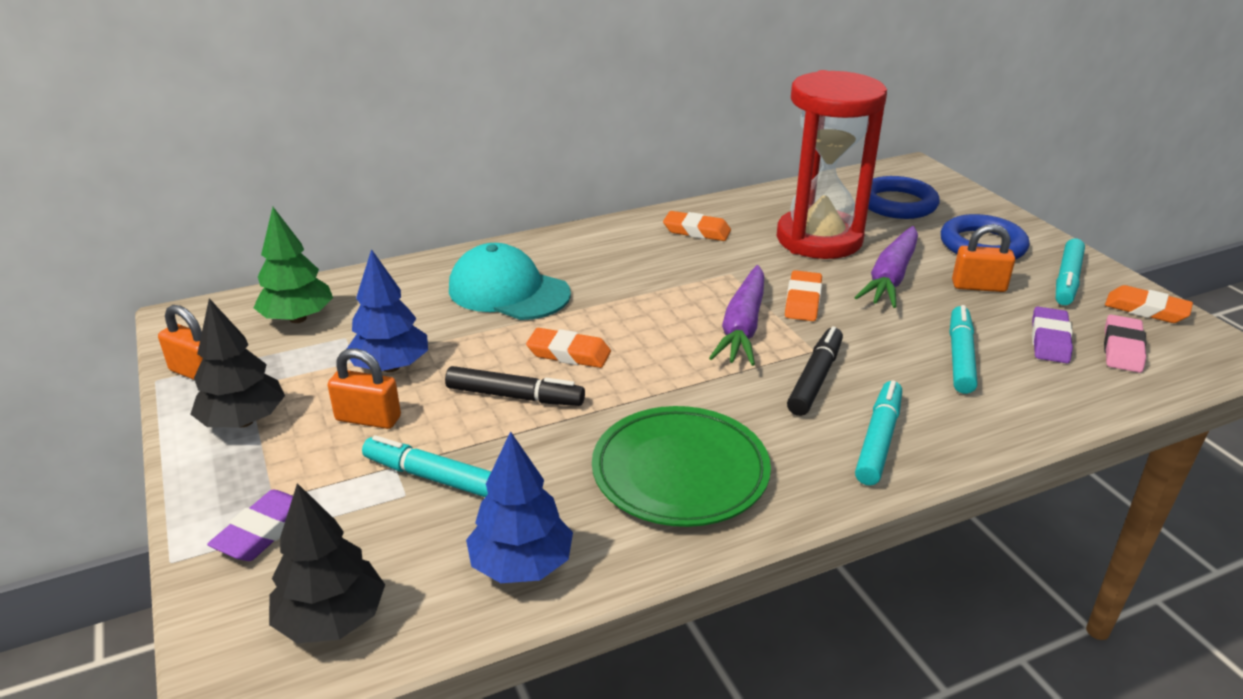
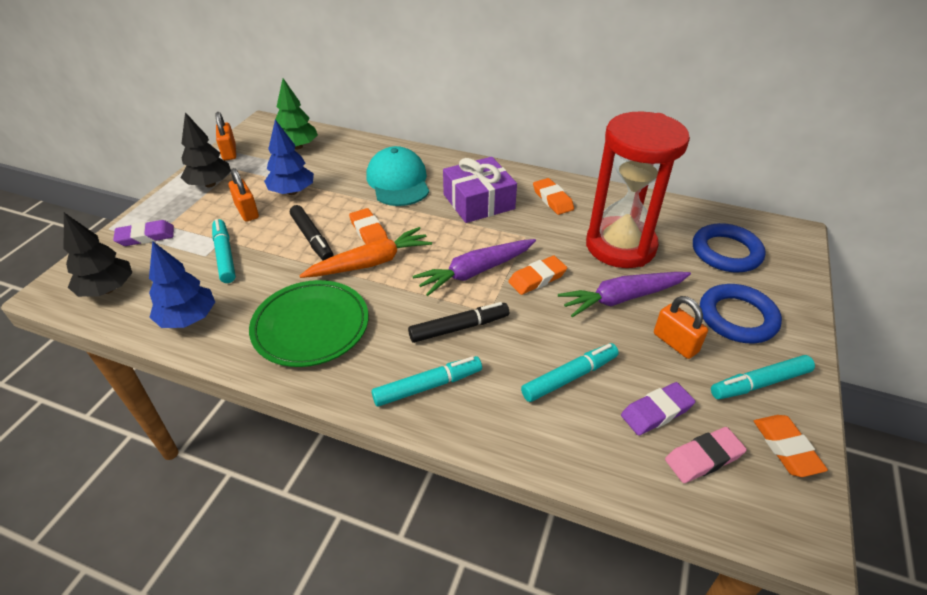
camera: 45 degrees right, 10 degrees up
(628, 379) = (370, 263): none -> orange carrot
(631, 267) = (478, 202): none -> purple gift

